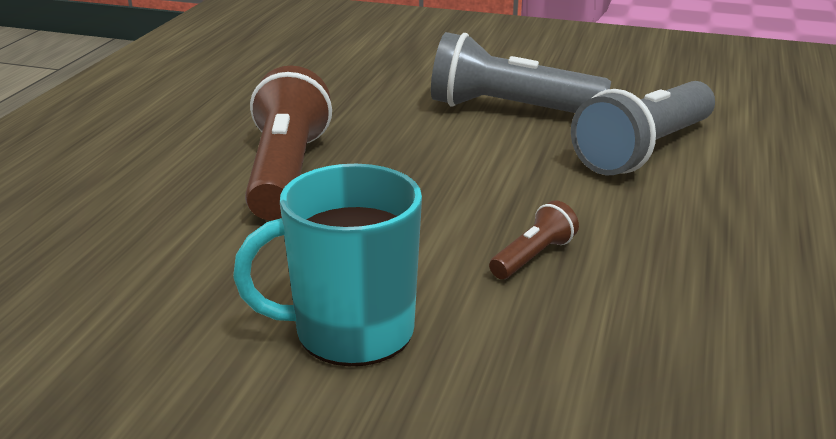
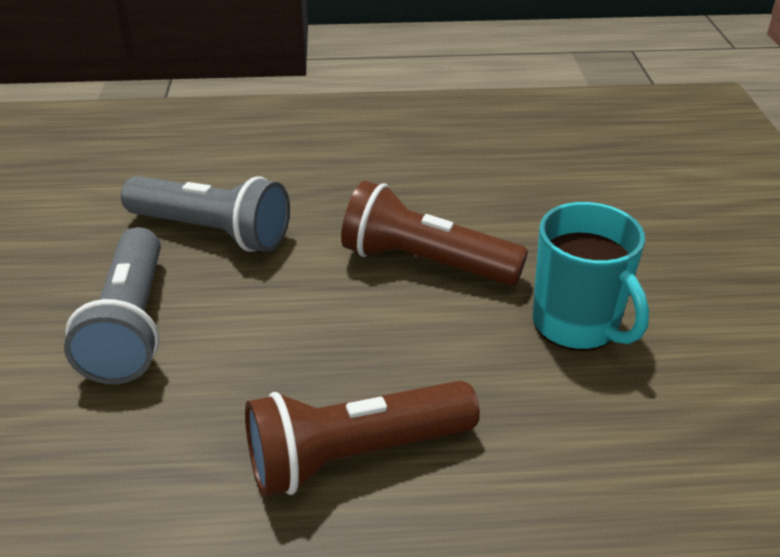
camera: 110 degrees left, 10 degrees up
(533, 257) = (425, 262): brown flashlight -> brown flashlight, size x2.14

